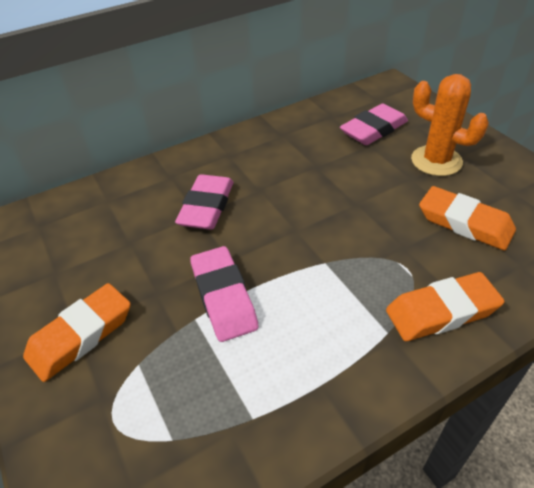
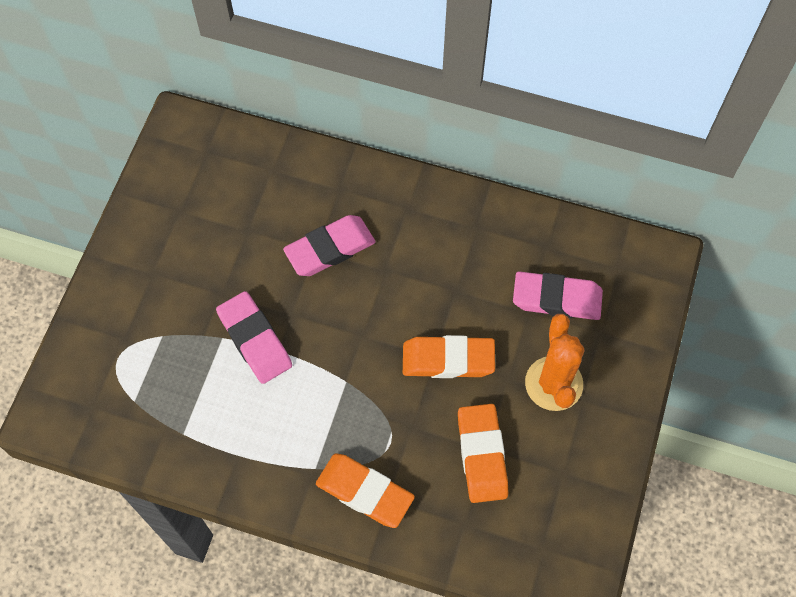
camera: 45 degrees right, 20 degrees up
(81, 335) = (151, 281): orange eraser -> orange eraser (448, 360)
(224, 297) = (255, 340): pink eraser -> pink eraser turned 60 degrees counterclockwise

